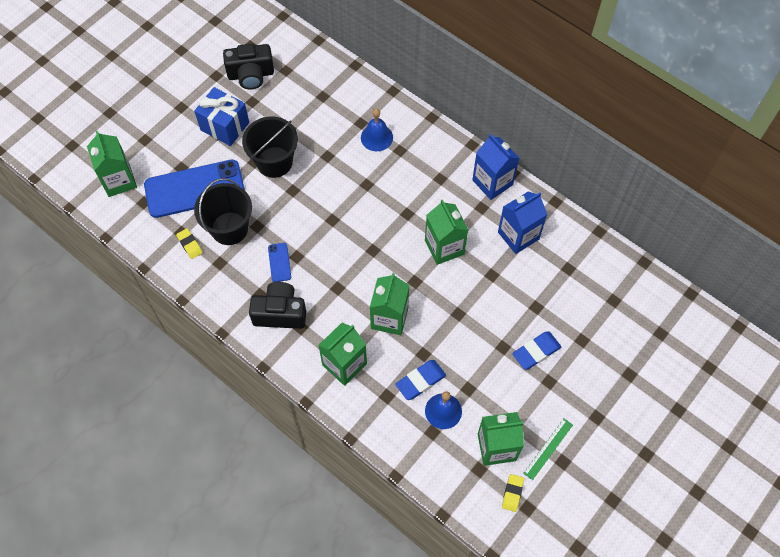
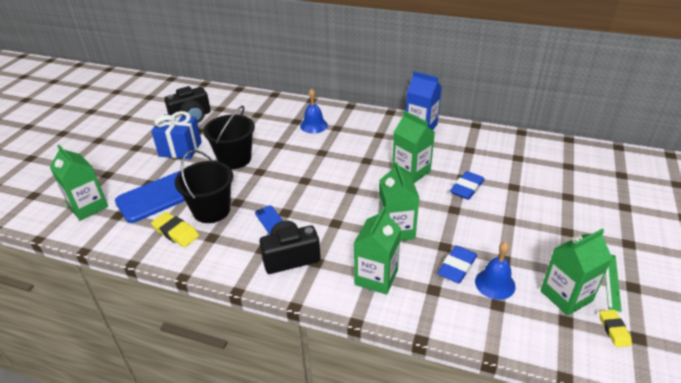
camera: 20 degrees left, 25 degrees down
(190, 245) = (176, 232): yellow eraser -> yellow eraser, size x1.51
(518, 235) = (464, 150): blue carton -> none
(536, 351) = (539, 215): blue eraser -> blue eraser (466, 188)

